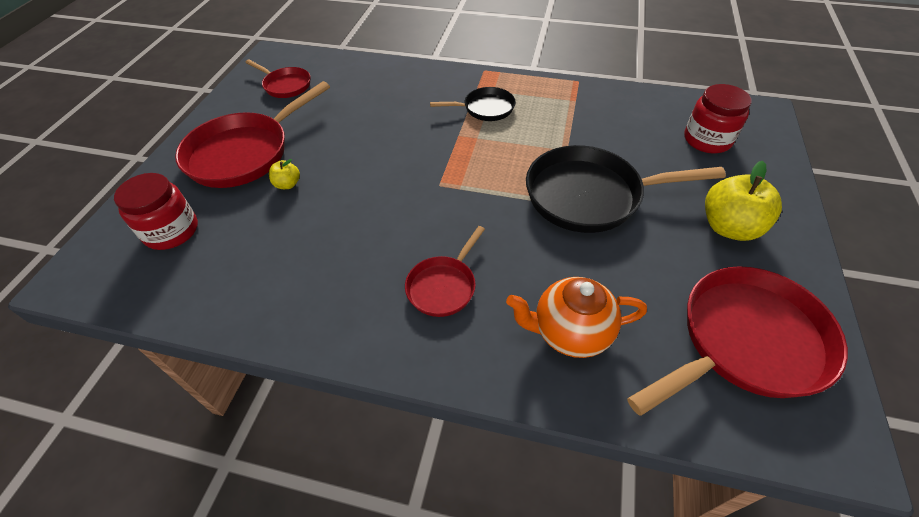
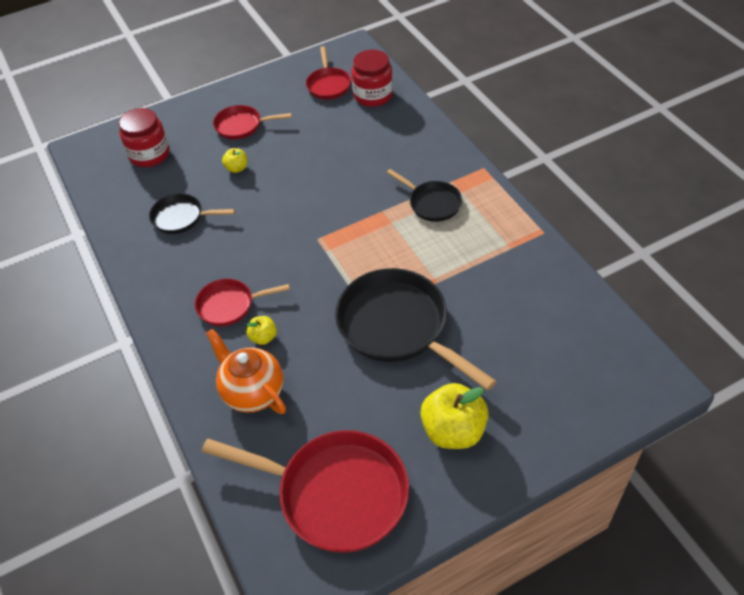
camera: 50 degrees right, 0 degrees up
(244, 153) = (241, 126): red pan -> red pan, size x0.53
(287, 256) = (181, 217): none -> black pan
(511, 285) = (263, 337): none -> yellow apple
(707, 140) = (560, 362): red jar -> red jar (373, 95)

